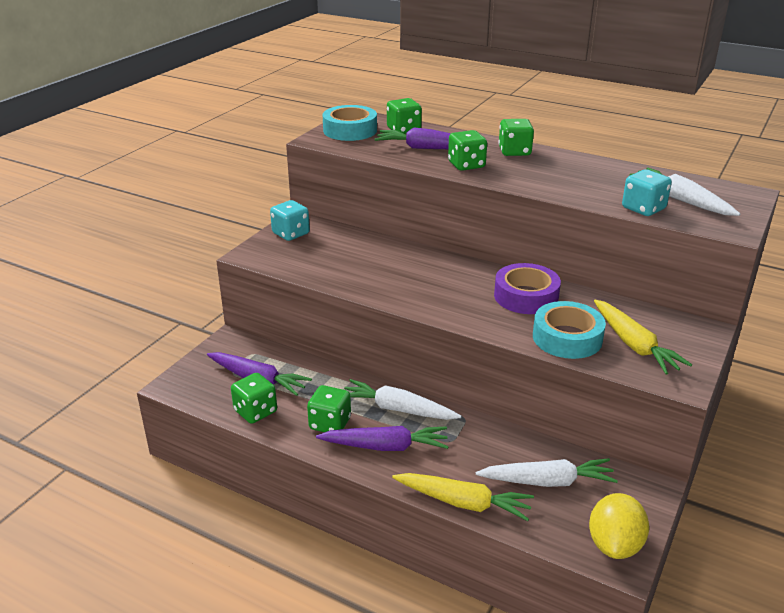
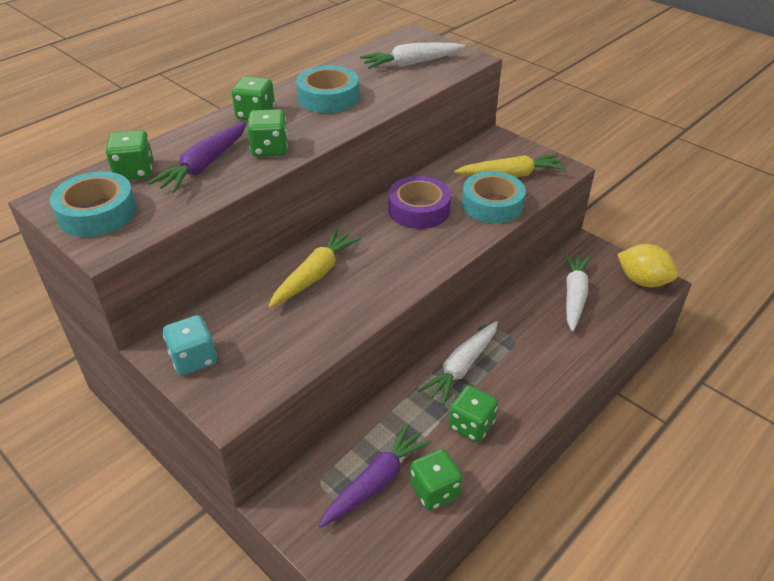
camera: 75 degrees left, 10 degrees up
(385, 446) = (514, 388): purple carrot -> none
(463, 502) = (594, 351): yellow carrot -> yellow carrot (315, 275)
(570, 173) = (328, 97): none -> turquoise tape
(643, 208) = (419, 83): turquoise dice -> none

